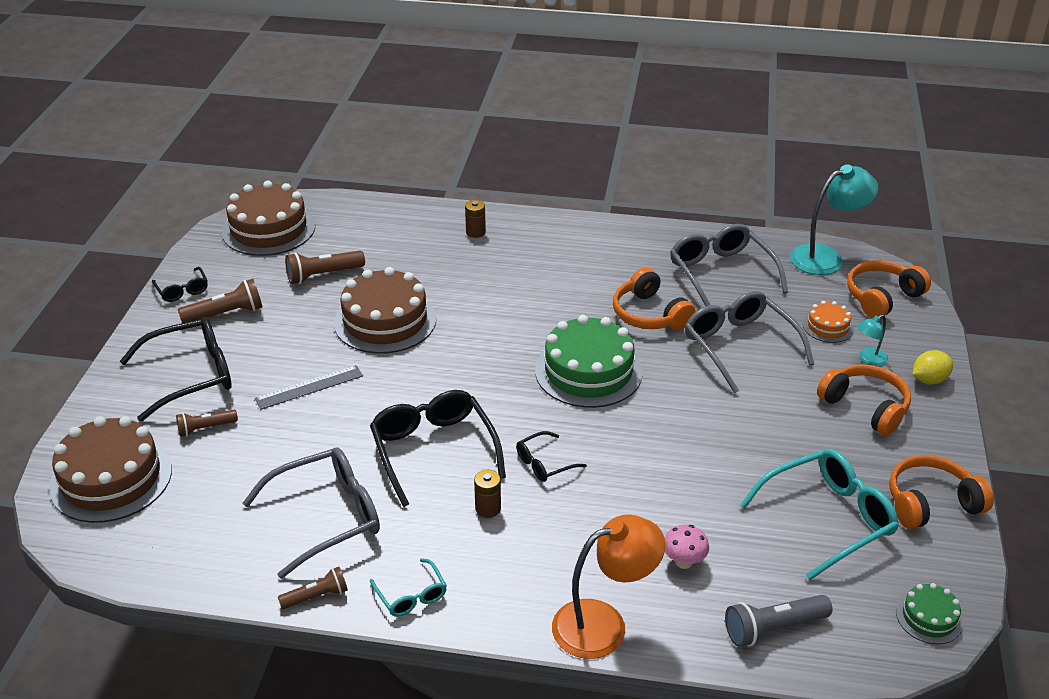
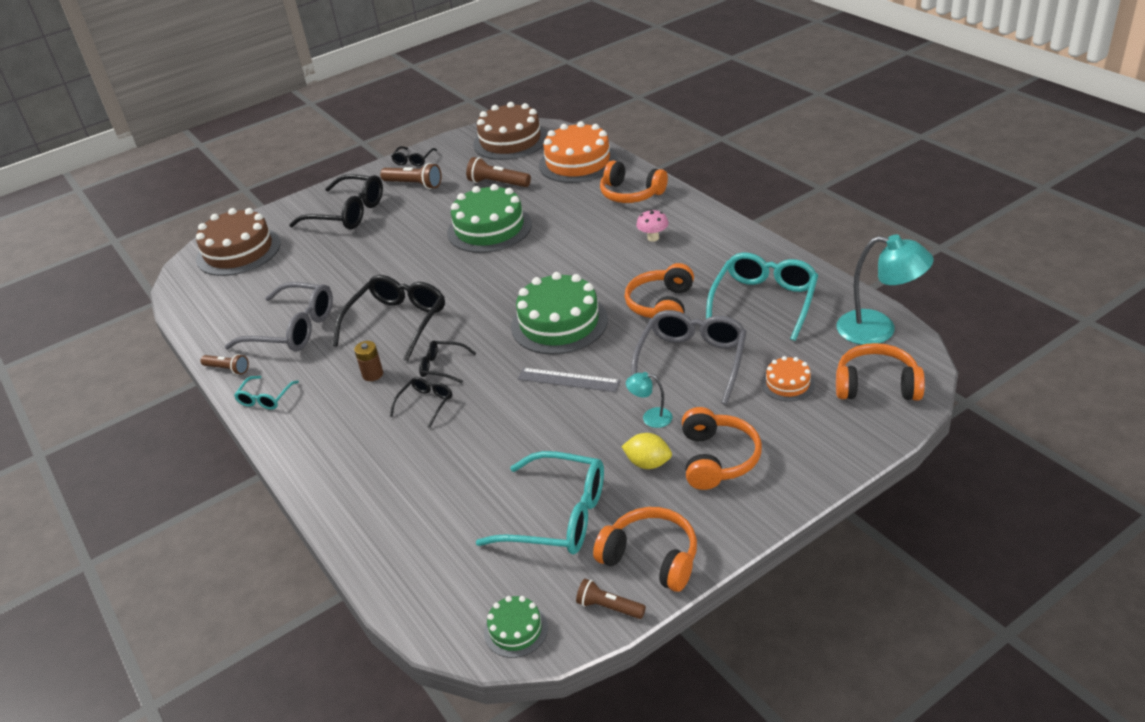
camera: 50 degrees right, 0 degrees up
(206, 428) = (312, 247): brown flashlight -> brown flashlight (609, 607)
(309, 387) = (392, 249): grey ruler -> grey ruler (568, 380)
(377, 223) = (578, 162): none -> orange cake
(385, 321) = (489, 228): brown cake -> green cake
(475, 232) = (631, 194): brown battery -> orange headphones
(582, 503) = (426, 404): none -> black glasses
(604, 624) = (326, 483): orange lamp -> none
(683, 562) = (424, 479): pink mushroom -> pink mushroom (653, 238)
(721, 274) = (764, 302): grey glasses -> turquoise glasses
(773, 628) = (409, 558): grey flashlight -> none
(868, 360) = (780, 426): turquoise lamp -> turquoise lamp (650, 417)
(929, 380) = (807, 470): yellow lemon -> yellow lemon (648, 463)

